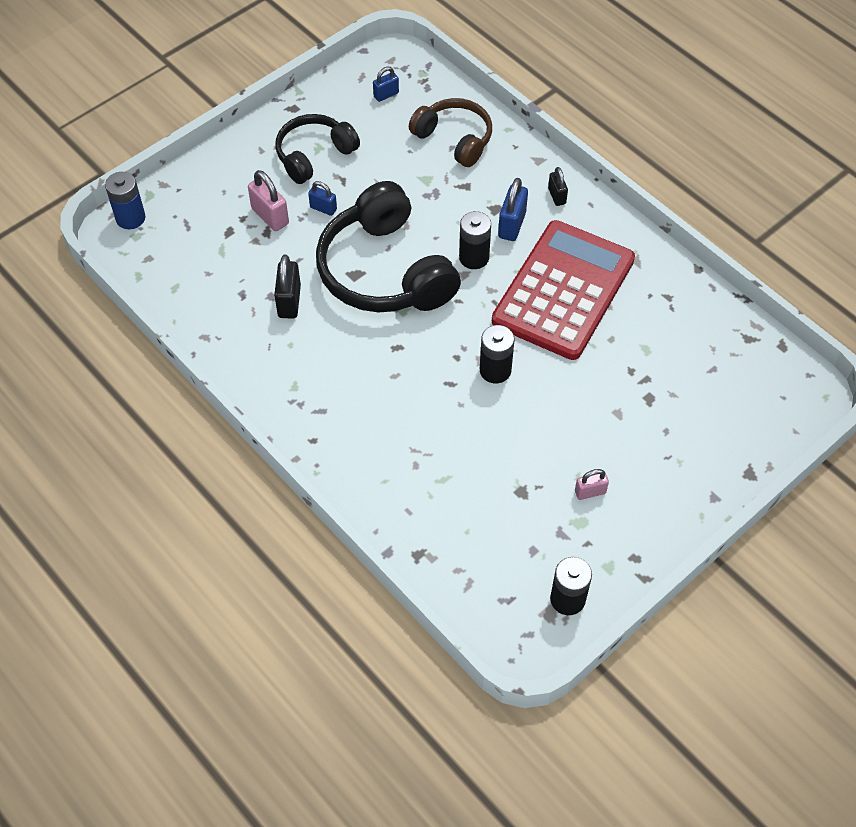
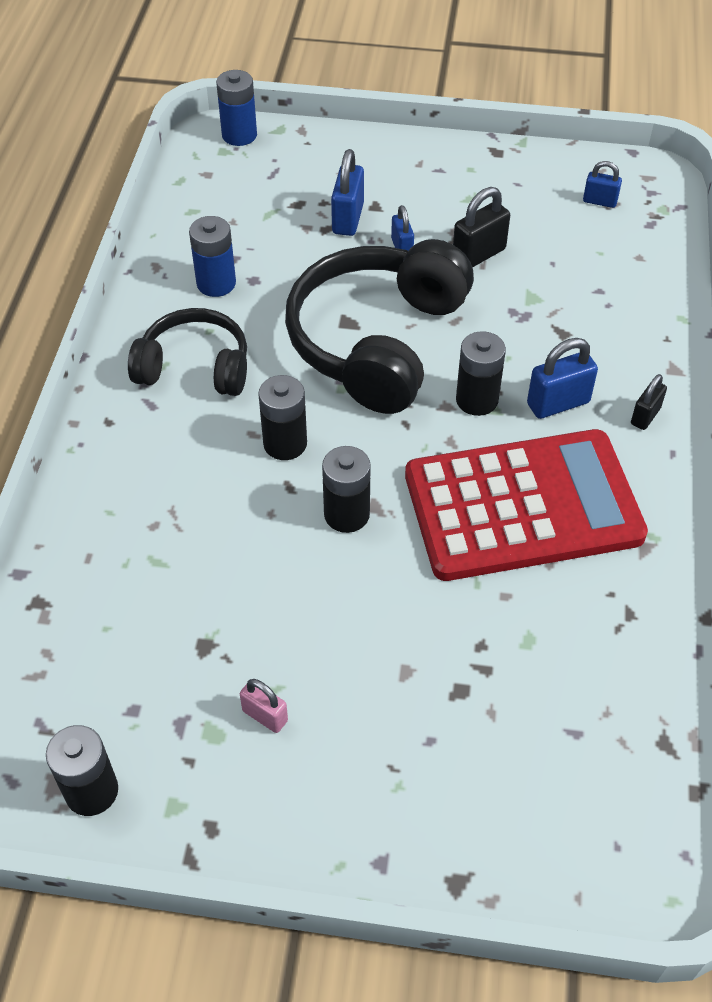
camera: 50 degrees right, 5 degrees down
(254, 316) = (216, 283): none -> blue battery
(270, 216) = (347, 219): pink padlock -> blue padlock
(289, 301) = (260, 296): black padlock -> black padlock (478, 254)
(314, 155) = (458, 201): black headphones -> black headphones (195, 367)
(417, 365) = (285, 443): none -> black battery
(454, 139) = (612, 285): brown headphones -> none

